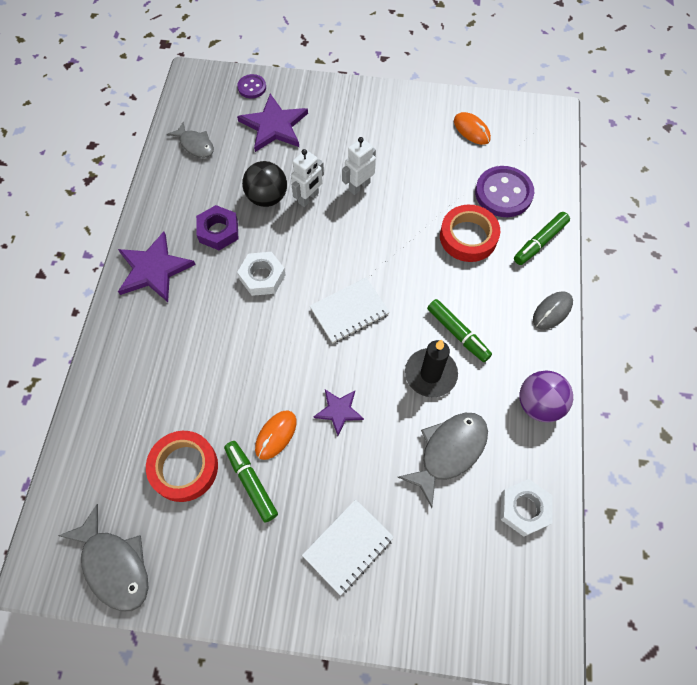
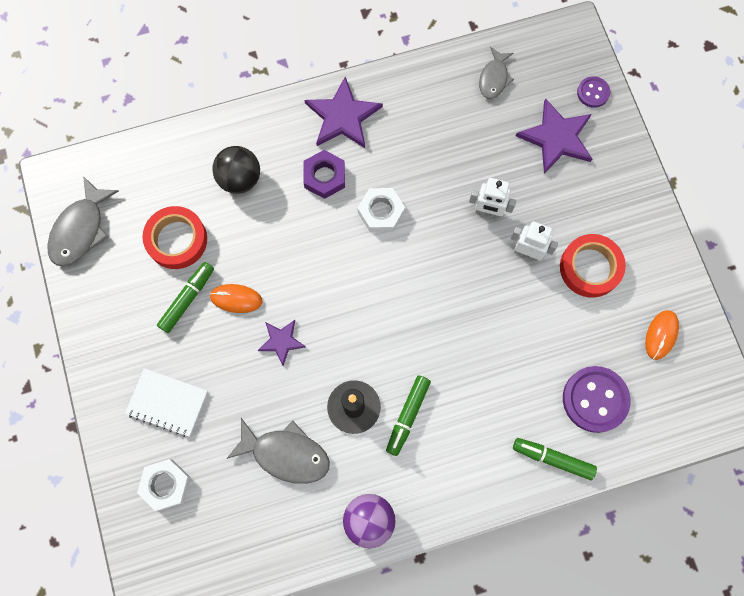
camera: 65 degrees right, 10 degrees up
(218, 231) = (409, 149): purple nut -> purple nut (324, 177)
(267, 197) = (468, 173): black ball -> black ball (240, 179)
(349, 311) = (383, 306): white notebook -> none
(468, 237) = (522, 384): red tape -> red tape (590, 268)
(524, 509) = (262, 541): white nut -> white nut (166, 485)
(552, 311) = (476, 499): grey mouse -> none

